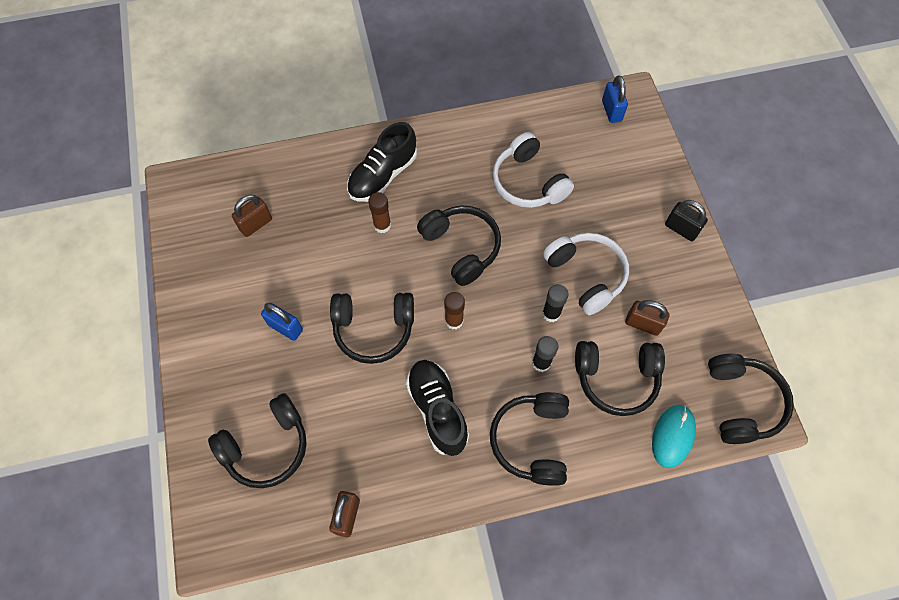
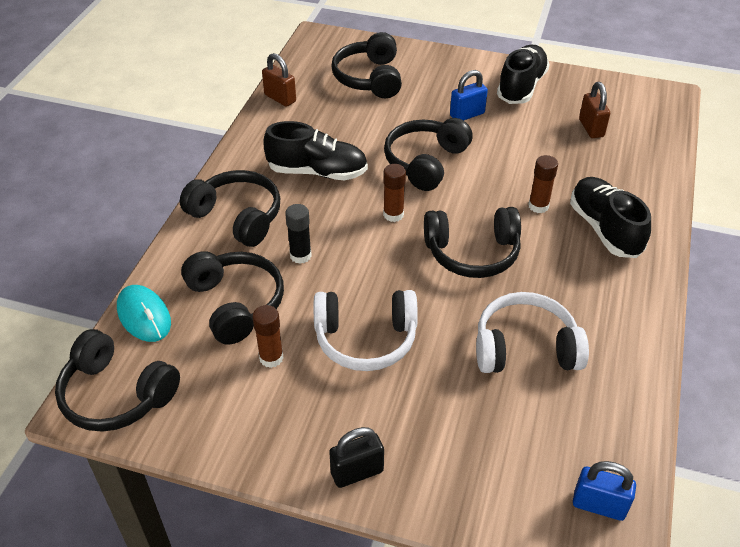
camera: 120 degrees right, 20 degrees down
(216, 301) = (521, 87): none -> black shoe
(551, 313) = (345, 287): black glue stick -> none
(616, 378) = (236, 303): black headphones -> black headphones turned 120 degrees clockwise
(642, 324) = (271, 358): brown padlock -> brown glue stick

